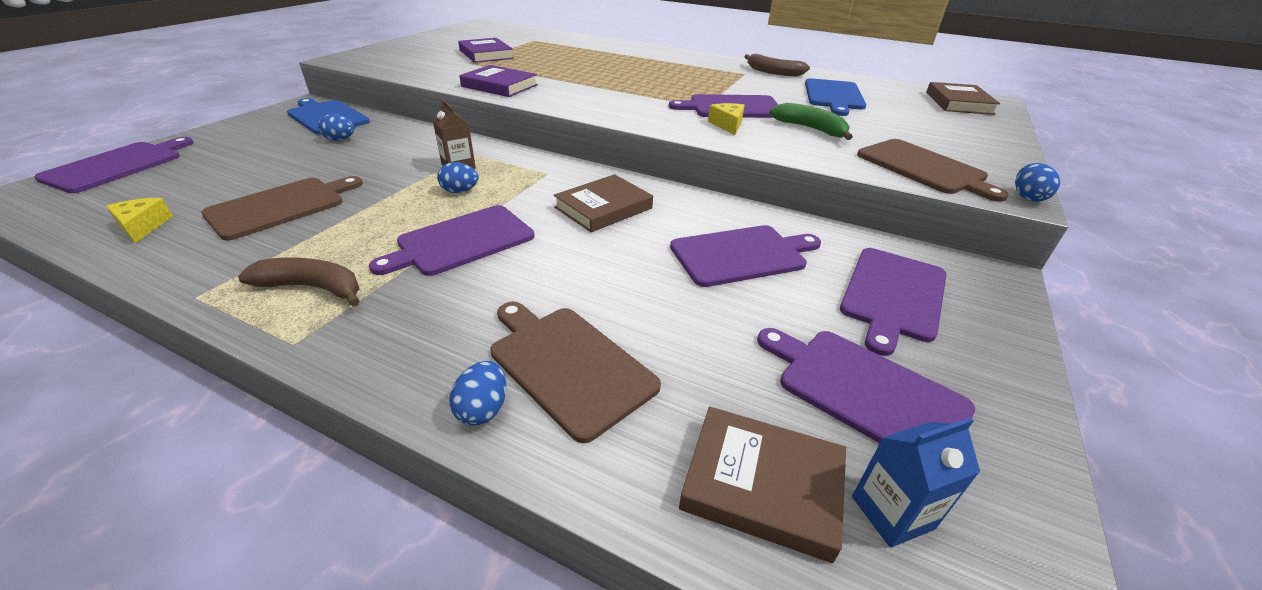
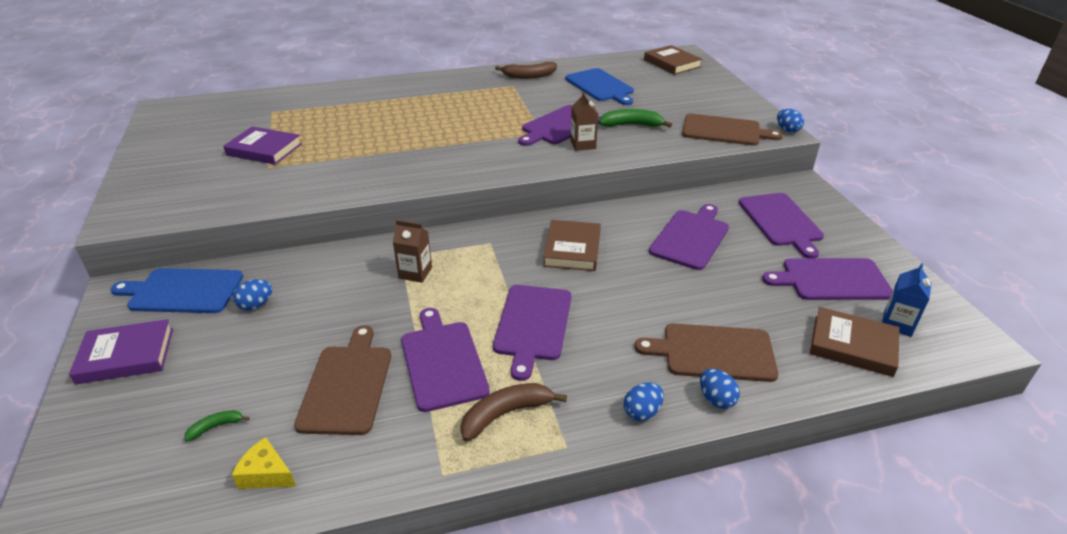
camera: 40 degrees left, 0 degrees up
(117, 165) = (75, 458): purple cutting board -> purple cutting board (442, 361)
(186, 187) = (216, 427): none -> green banana
(460, 191) = (458, 291): blue egg -> blue egg (642, 412)
(499, 86) = (356, 181): purple book -> purple book (126, 355)
(727, 125) = (583, 144): yellow cheese -> brown carton
(762, 485) = (852, 345): brown book -> brown book turned 45 degrees clockwise

